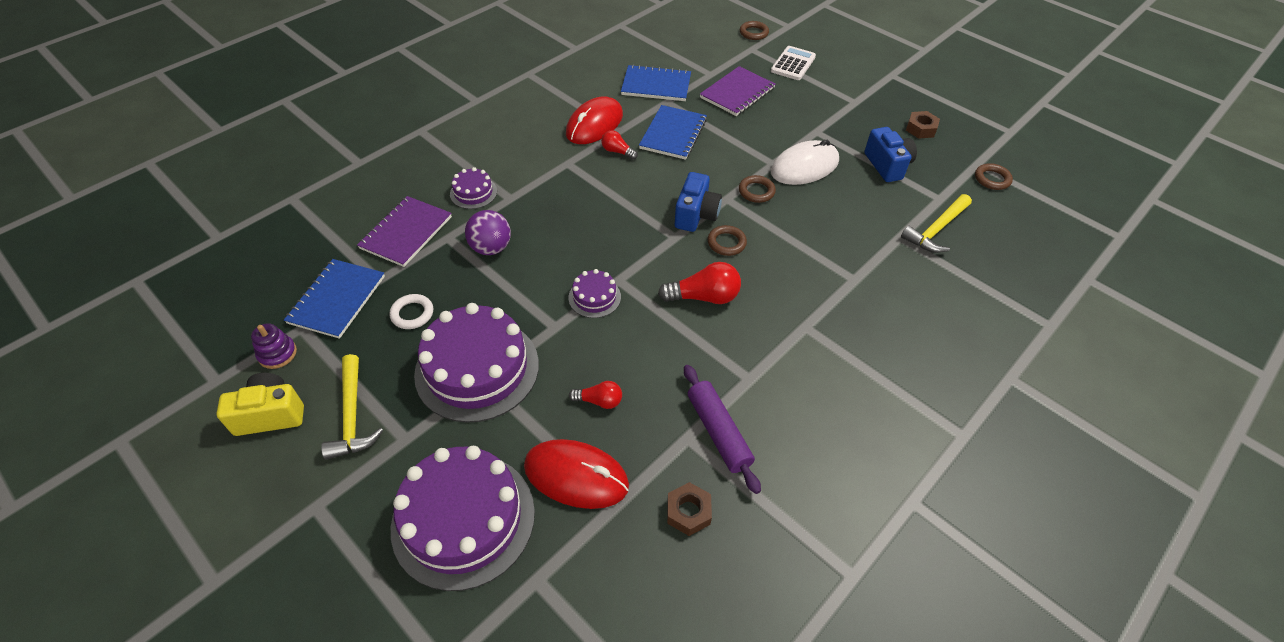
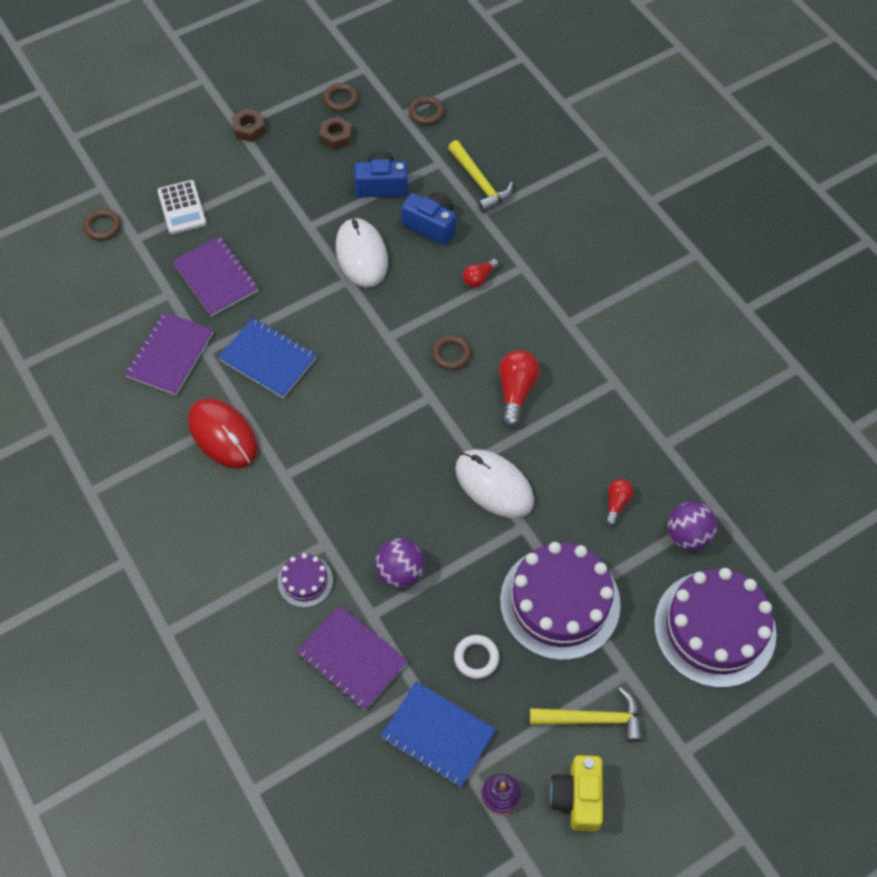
camera: 75 degrees left, 10 degrees up
(576, 476) = (688, 535): red mouse -> purple ball
(594, 297) = (494, 485): purple cake -> white mouse
(617, 151) = (280, 421): red light bulb -> red light bulb (479, 278)
(656, 85) = (170, 355): blue notebook -> purple notebook
(688, 512) = (733, 460): brown nut -> brown nut (249, 129)
(696, 215) = (404, 370): blue camera -> blue camera (431, 225)
(718, 432) = (664, 420): purple rolling pin -> none
(756, 191) = (386, 308): brown ring -> brown ring (340, 99)
(793, 64) = (182, 208): white calculator -> white calculator turned 150 degrees counterclockwise

